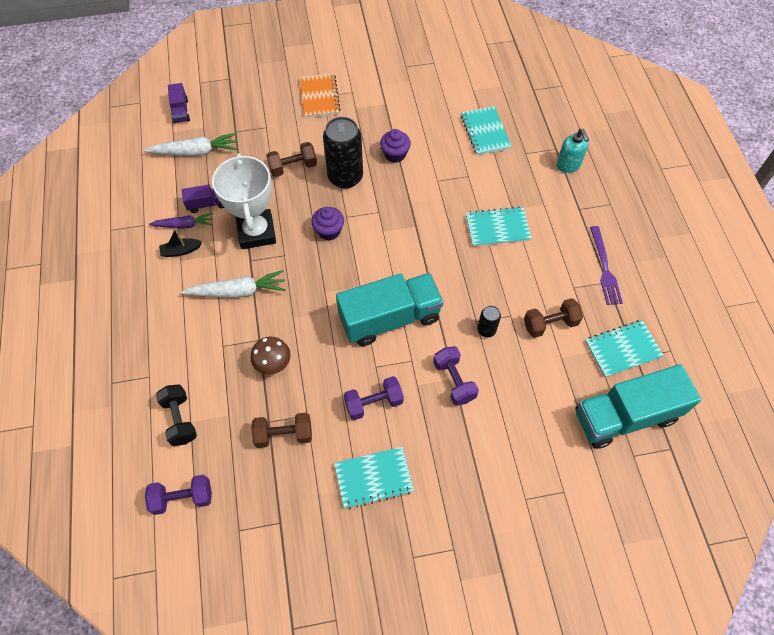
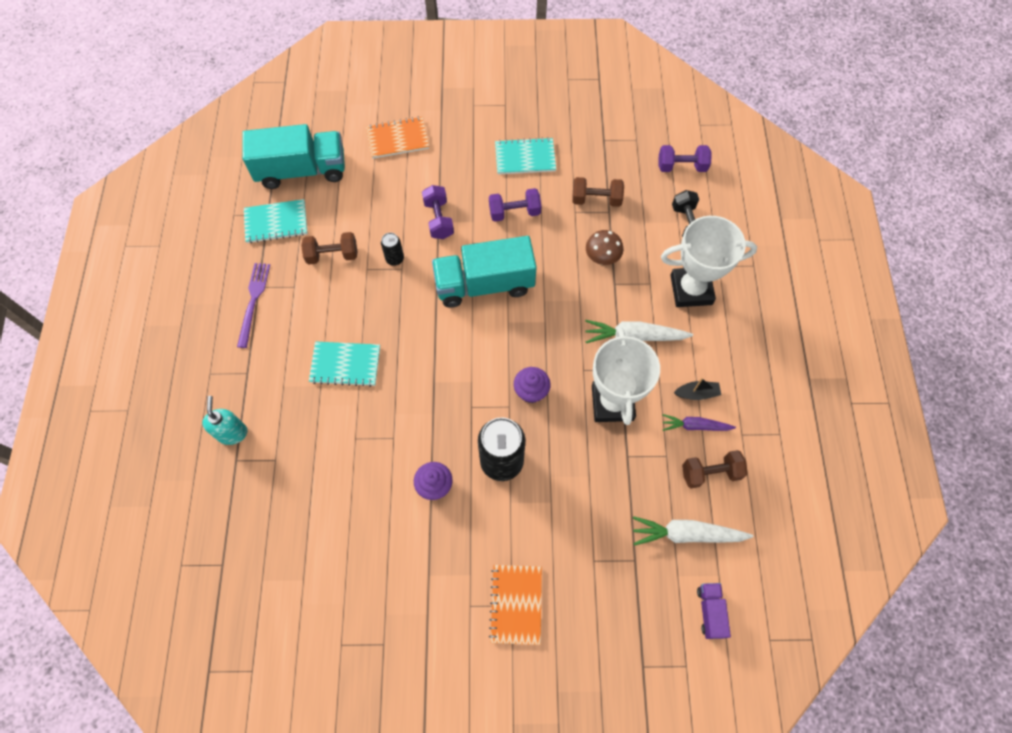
camera: 170 degrees left, 5 degrees up
(180, 345) = (691, 290): none -> white trophy
(207, 204) = (669, 450): purple truck -> none
(293, 167) = (563, 487): brown dumbbell -> brown dumbbell (710, 473)
(485, 132) = (312, 502): turquoise notebook -> none
(532, 478) = (397, 139): none -> orange notebook

